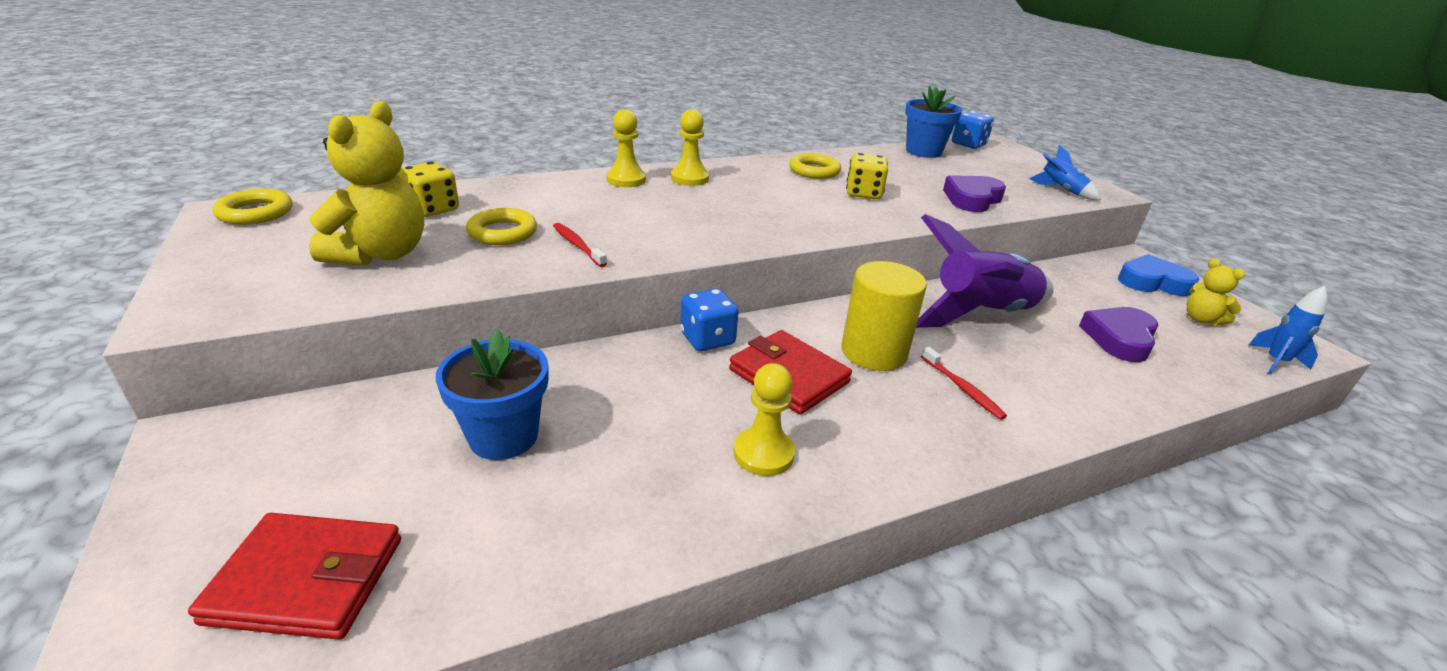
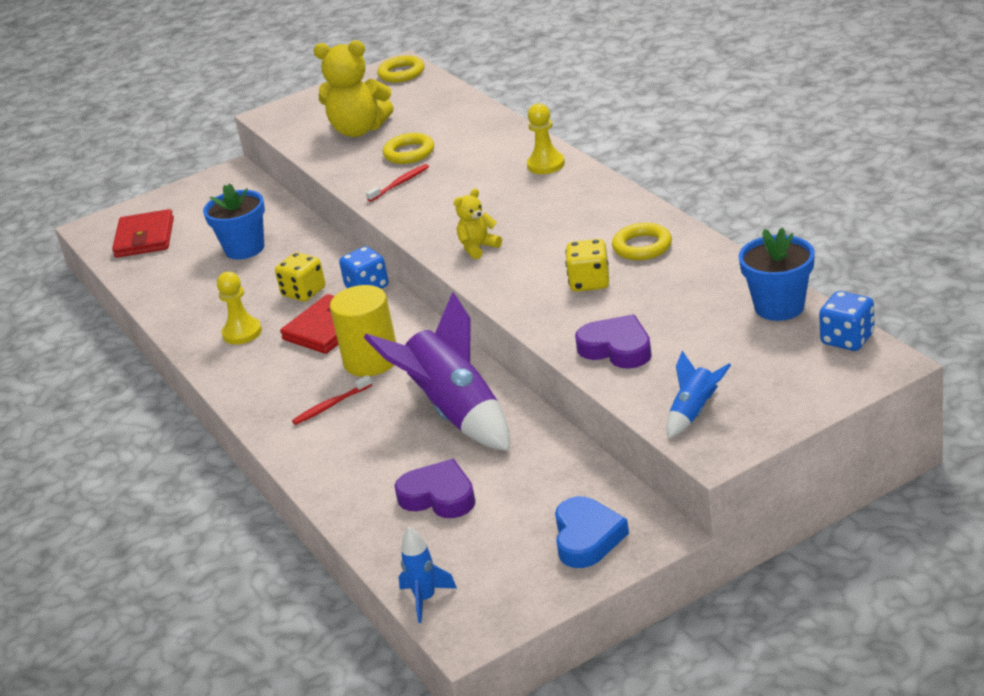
camera: 90 degrees right, 0 degrees up
(432, 209) = (436, 118): yellow dice -> yellow dice (304, 292)
(689, 178) = (570, 190): yellow pawn -> none
(1201, 319) = (502, 561): yellow teddy bear -> yellow teddy bear (478, 248)

